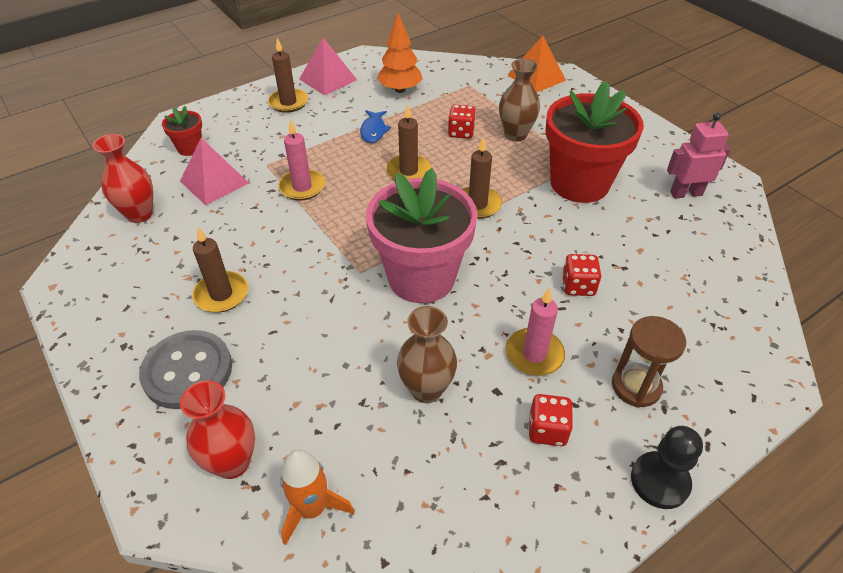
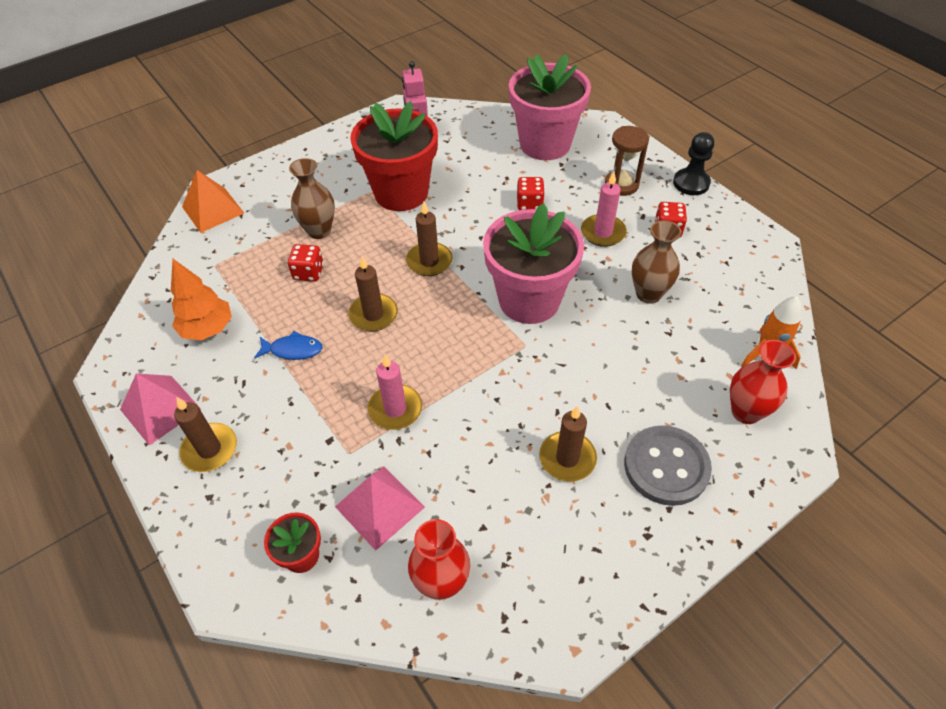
camera: 90 degrees left, 5 degrees up
(704, 308) = (545, 144): none -> pink flower pot

